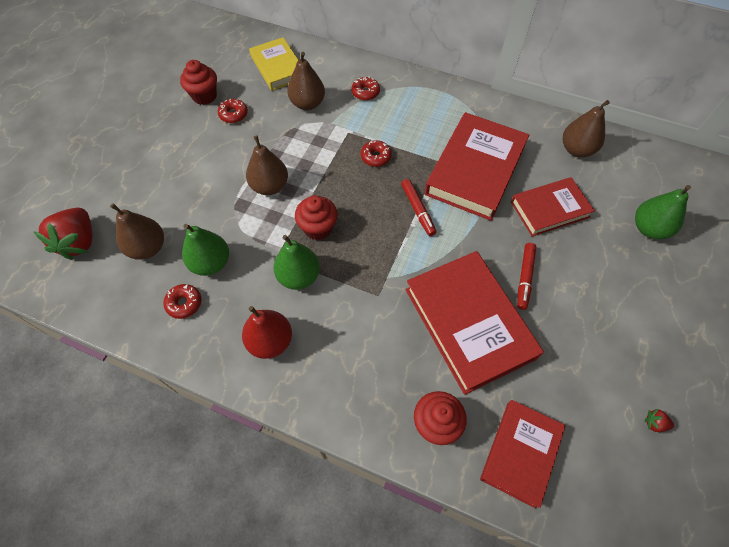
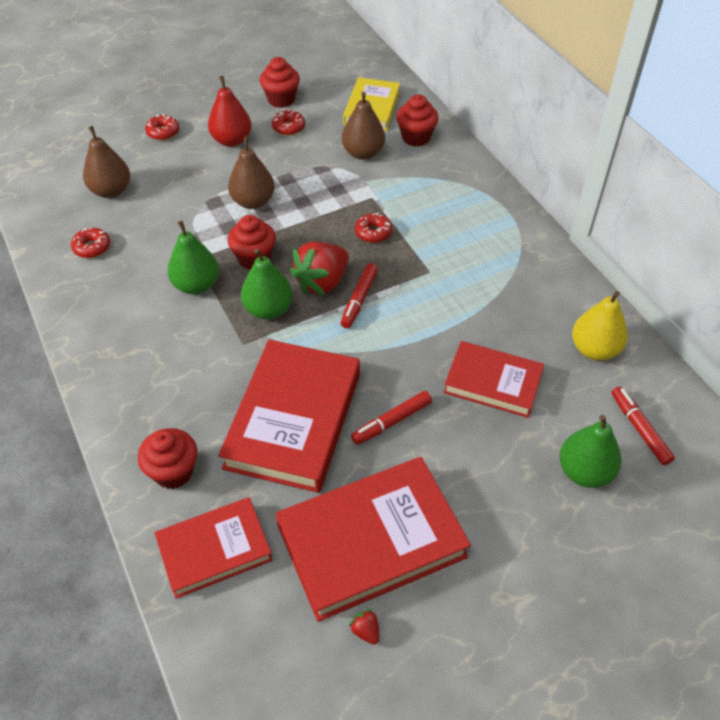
camera: 40 degrees right, 10 degrees down
(79, 242) = (71, 157): red strawberry -> red strawberry (322, 282)
(211, 263) = (143, 231): green pear -> green pear (268, 309)
(270, 341) = (121, 317): red pear -> red pear (232, 140)
(330, 72) = (416, 137): none -> red cupcake
(365, 92) = (429, 173): red donut -> red donut (163, 132)
(475, 170) = (457, 301): red book -> red book (371, 541)
(576, 149) = (594, 349): brown pear -> yellow pear
(646, 182) = (639, 429): none -> red marker

